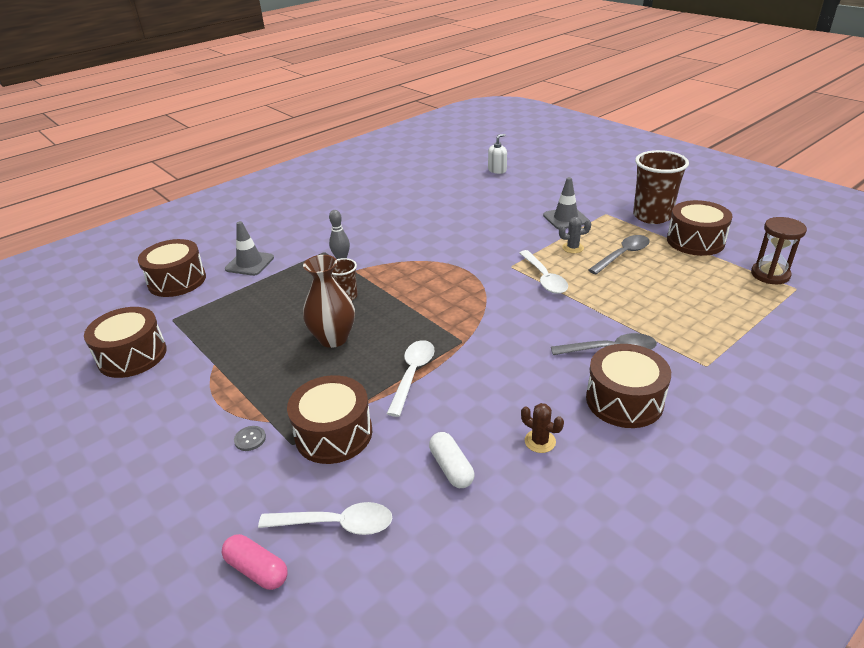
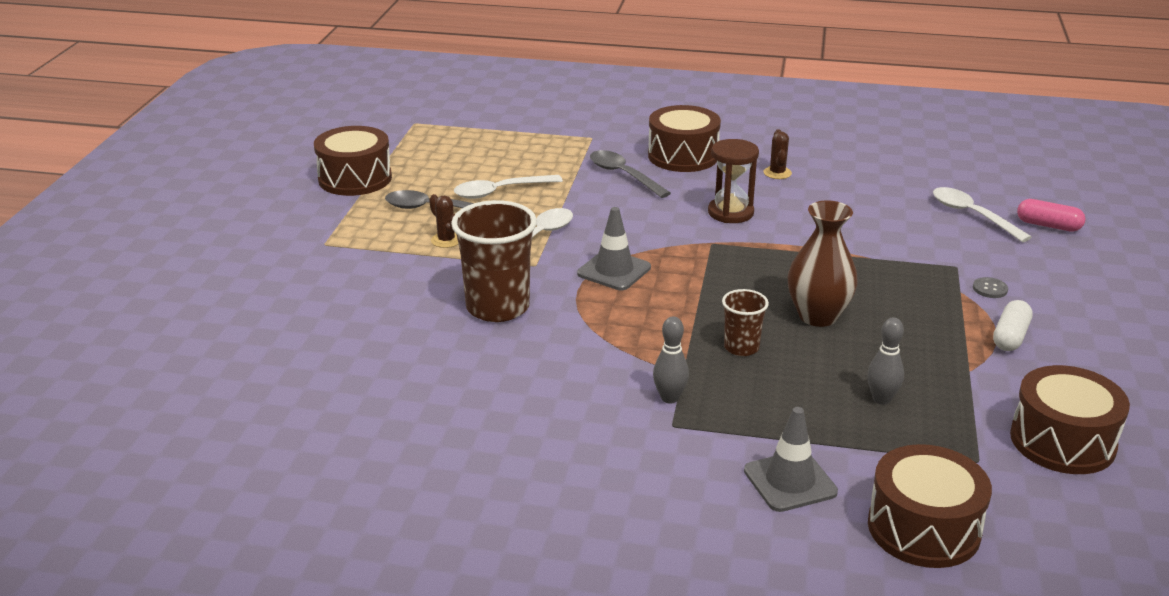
camera: 130 degrees left, 5 degrees down
(246, 317) = (881, 399): none -> grey bowling pin
(257, 569) = (1048, 225): pink capsule -> pink capsule turned 60 degrees counterclockwise
(333, 434) = (915, 254): brown drum -> none
(412, 375) = (794, 249): white spoon -> white spoon (500, 191)
(451, 468) = (856, 195): white capsule -> white capsule (1010, 337)
(497, 170) = (218, 381): white soap dispenser -> none
(565, 218) = (365, 266): grey traffic cone -> grey traffic cone (614, 271)
(573, 248) = (446, 240): grey cactus -> brown cactus
(652, 216) = (306, 214): brown cup -> brown cup (497, 307)
(770, 274) = (398, 135): brown hourglass -> brown hourglass (730, 213)

